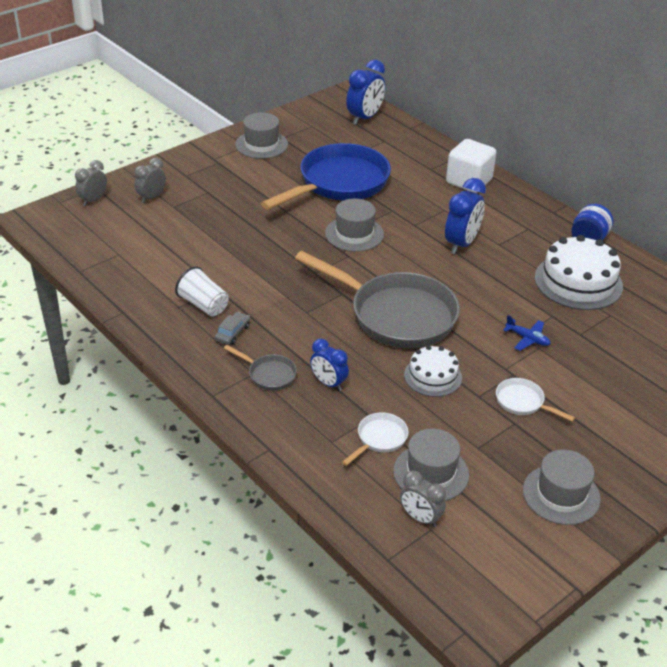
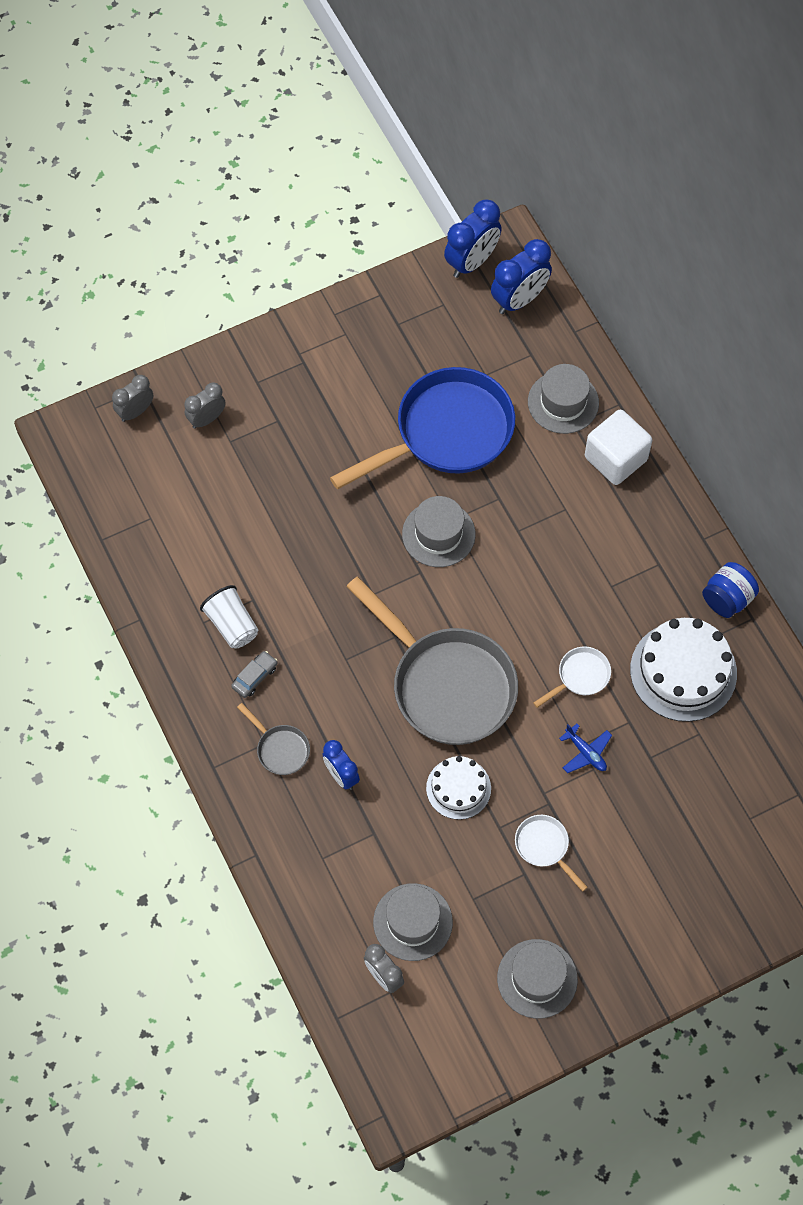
camera: 15 degrees right, 25 degrees up
(261, 144) = (367, 334): grey hat -> grey hat (563, 402)
(379, 439) = (373, 865): white pan -> white pan (580, 676)
(461, 244) = (564, 577): blue clock -> blue clock (471, 262)

